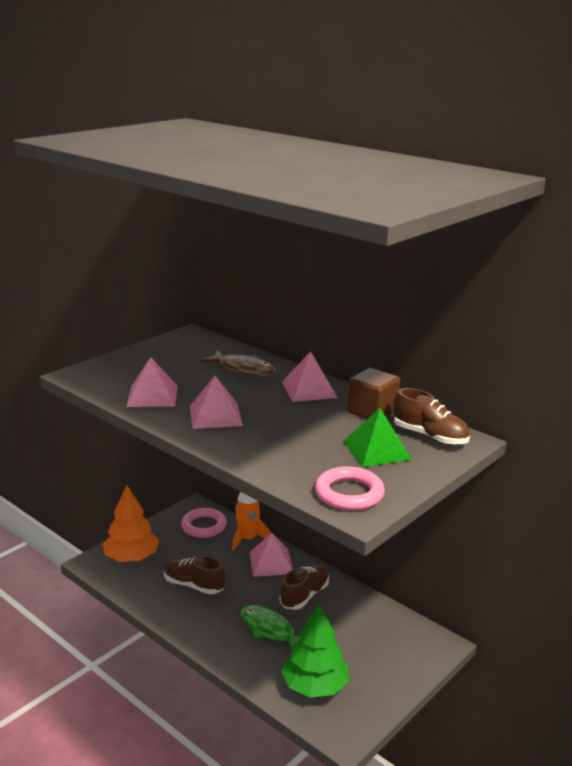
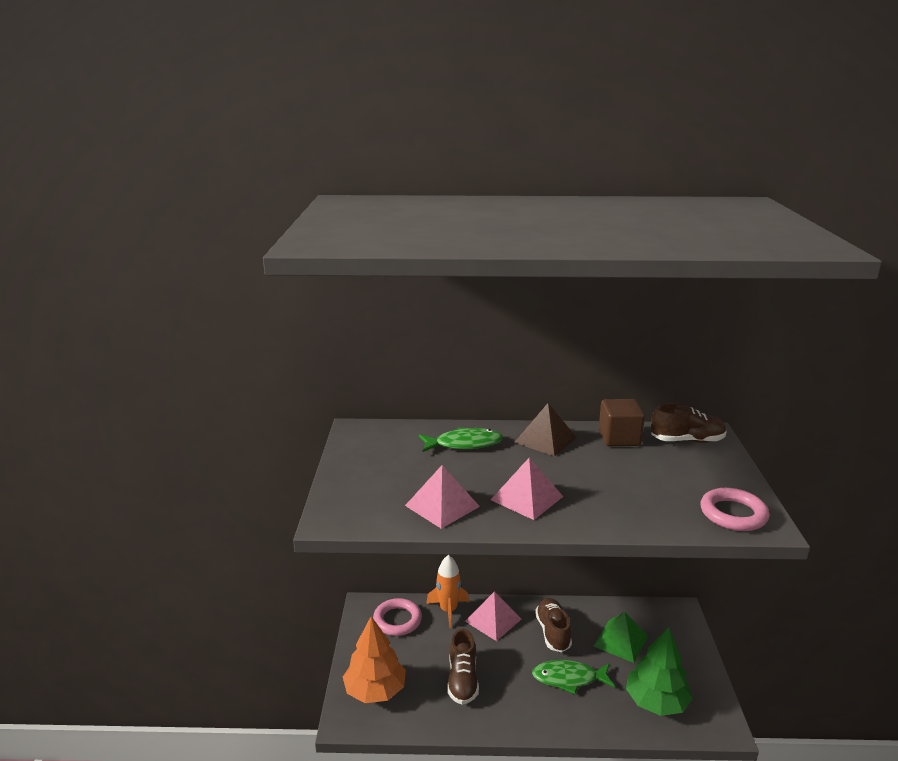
camera: 40 degrees left, 0 degrees up
(193, 585) = (462, 680): brown shoe -> brown shoe turned 75 degrees counterclockwise
(243, 369) = (464, 444): brown fish -> green fish
(309, 389) = (545, 440): pink pyramid -> brown pyramid
(376, 450) = (680, 468): green pyramid -> green pyramid (620, 641)

